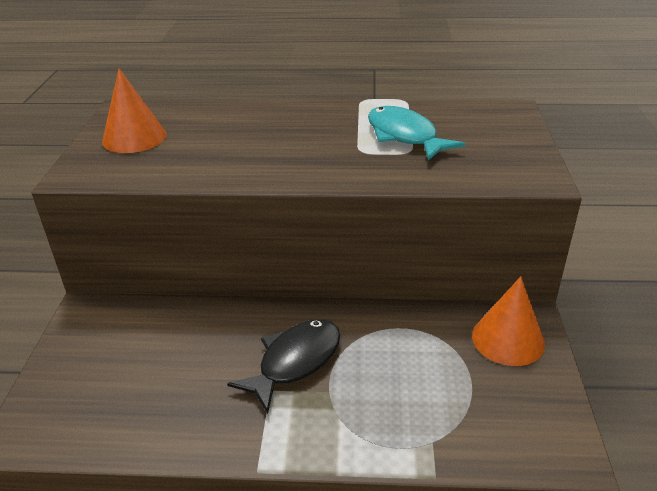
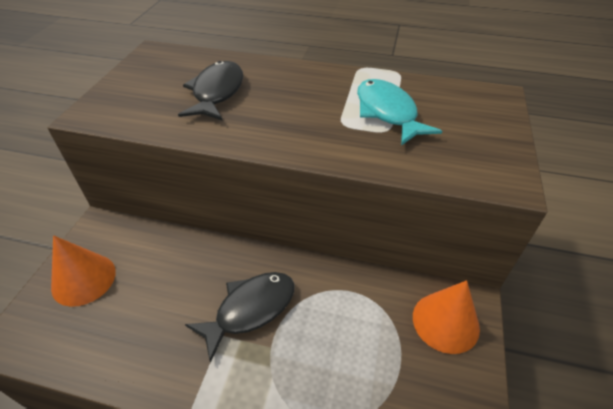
camera: 10 degrees right, 10 degrees up
(134, 137) = (151, 82): orange cone -> orange cone (83, 279)
(214, 139) = (217, 92): none -> black fish

